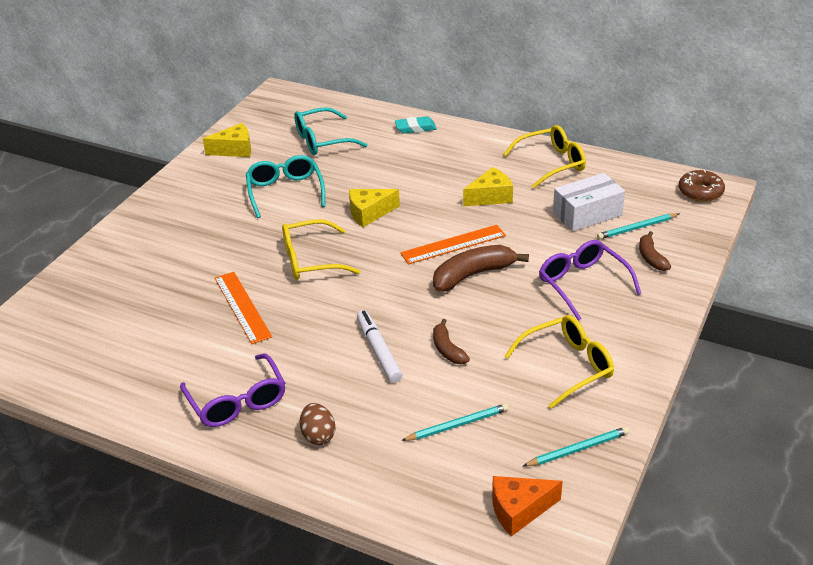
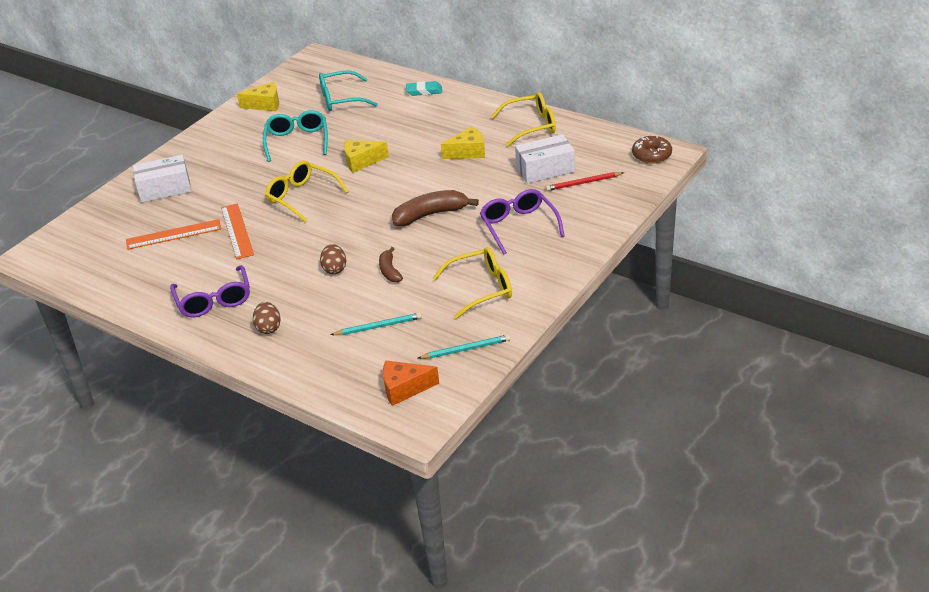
camera: 10 degrees right, 0 degrees up
(138, 257) = (165, 189): none -> white box
(311, 260) = (302, 197): yellow glasses -> yellow glasses turned 45 degrees clockwise
(378, 350) = (334, 269): white marker -> brown egg
(453, 244) = (423, 190): orange ruler -> orange ruler (173, 234)
(637, 228) = (583, 183): turquoise pencil -> red pencil
(651, 257) = (585, 208): brown banana -> none

